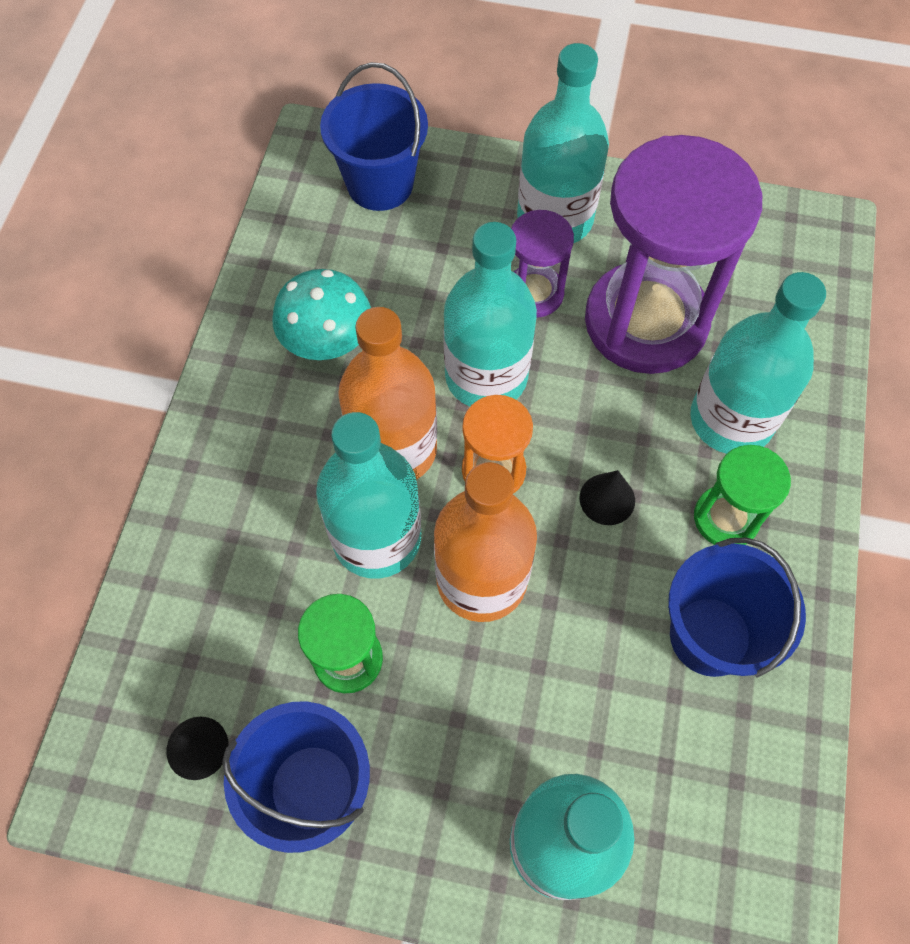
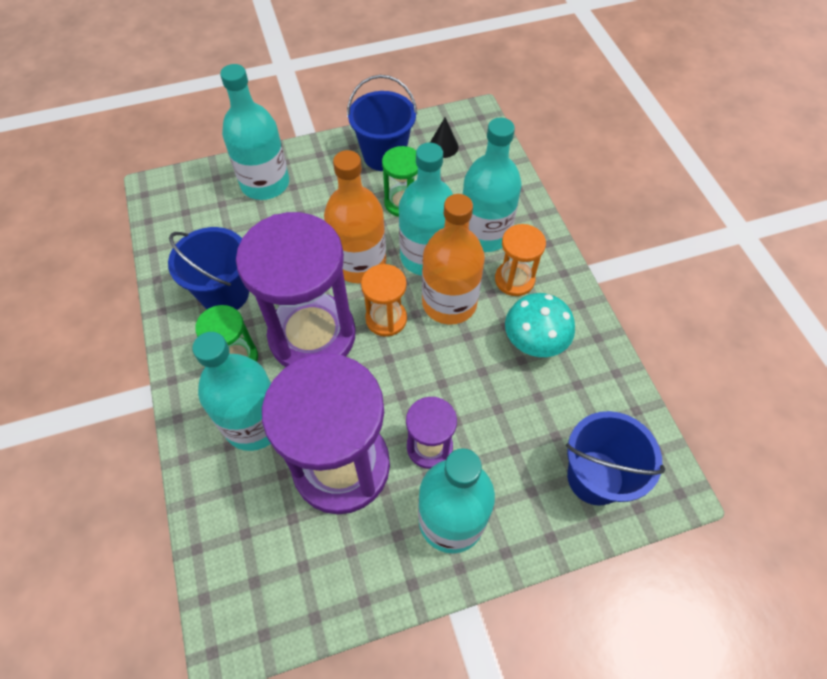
camera: 150 degrees right, 5 degrees down
(283, 435) = (514, 280): none -> orange hourglass
(486, 376) = (425, 371): turquoise bottle -> turquoise bottle (484, 233)
(607, 499) = (312, 335): black cone -> purple hourglass

